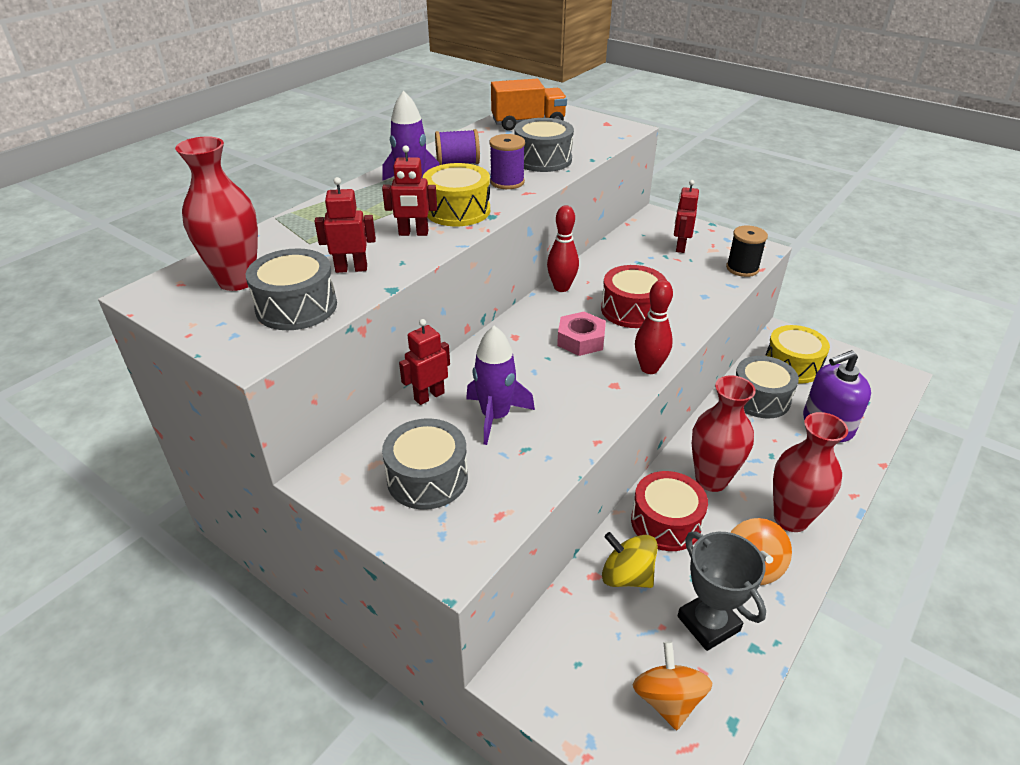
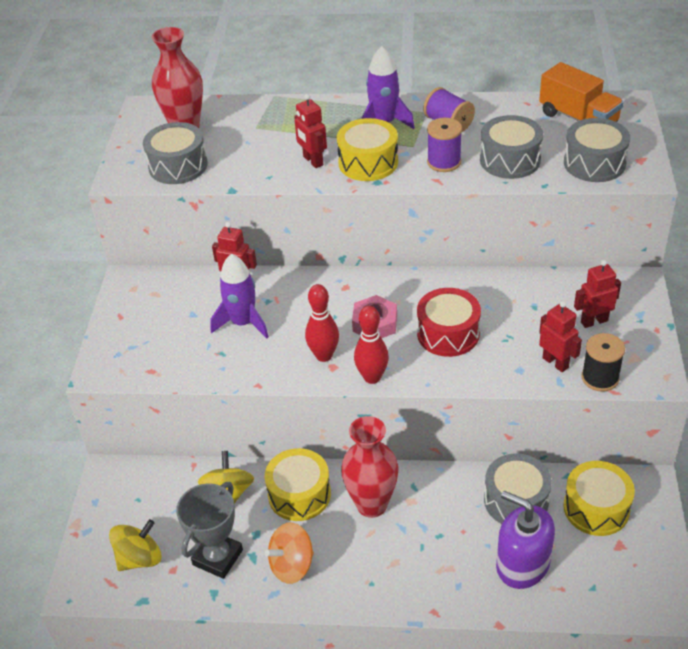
camera: 60 degrees right, 5 degrees up
(351, 269) = (240, 161): red robot -> red robot (555, 362)
(427, 478) = (159, 323): grey drum -> grey drum (594, 163)
(561, 287) = (440, 279): red bowling pin -> red bowling pin (324, 355)
(666, 522) = (299, 494): red drum -> yellow drum
(667, 699) = (139, 558): orange spinning top -> yellow spinning top
(790, 519) = (367, 574): red vase -> none

